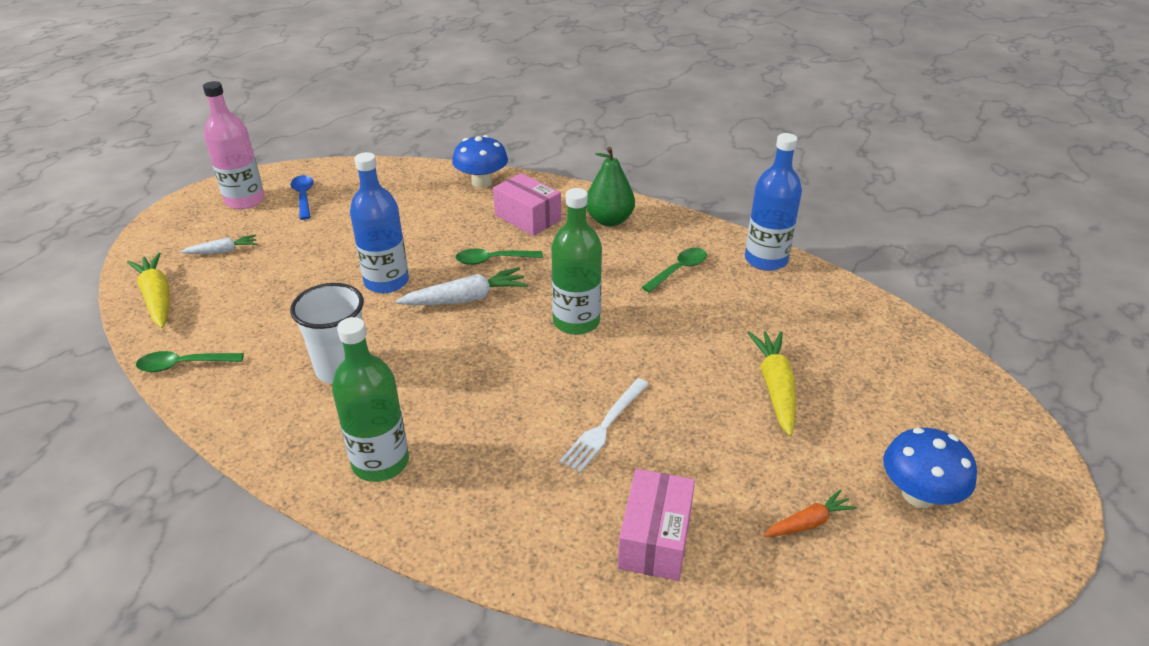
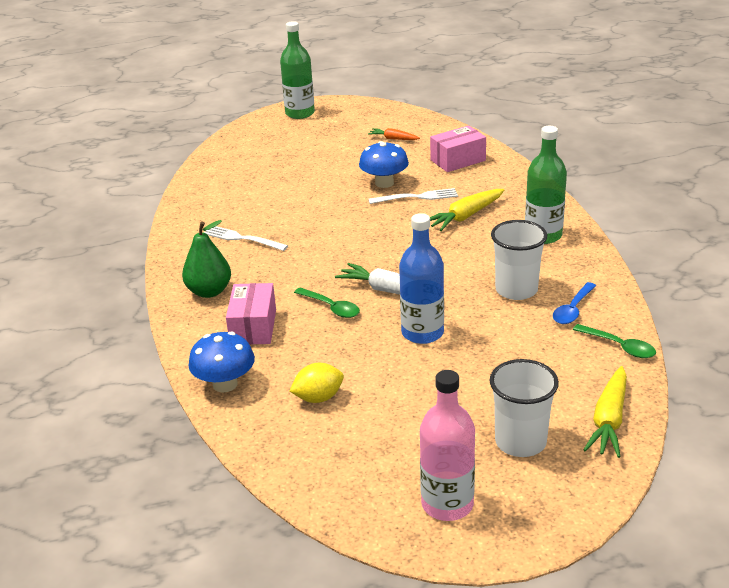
camera: 130 degrees left, 5 degrees down
(222, 251) = (520, 442): white carrot -> white cup
(303, 197) = (388, 470): blue spoon -> blue spoon (573, 310)
(405, 205) = (318, 398): none -> yellow lemon
(576, 322) = (349, 244): green bottle -> green bottle (300, 113)
(678, 270) = (241, 238): green spoon -> white fork
(766, 260) = (187, 217): blue bottle -> none
(775, 387) = (315, 172): yellow carrot -> yellow carrot (465, 216)
(918, 494) = (339, 126): blue mushroom -> blue mushroom (384, 183)

